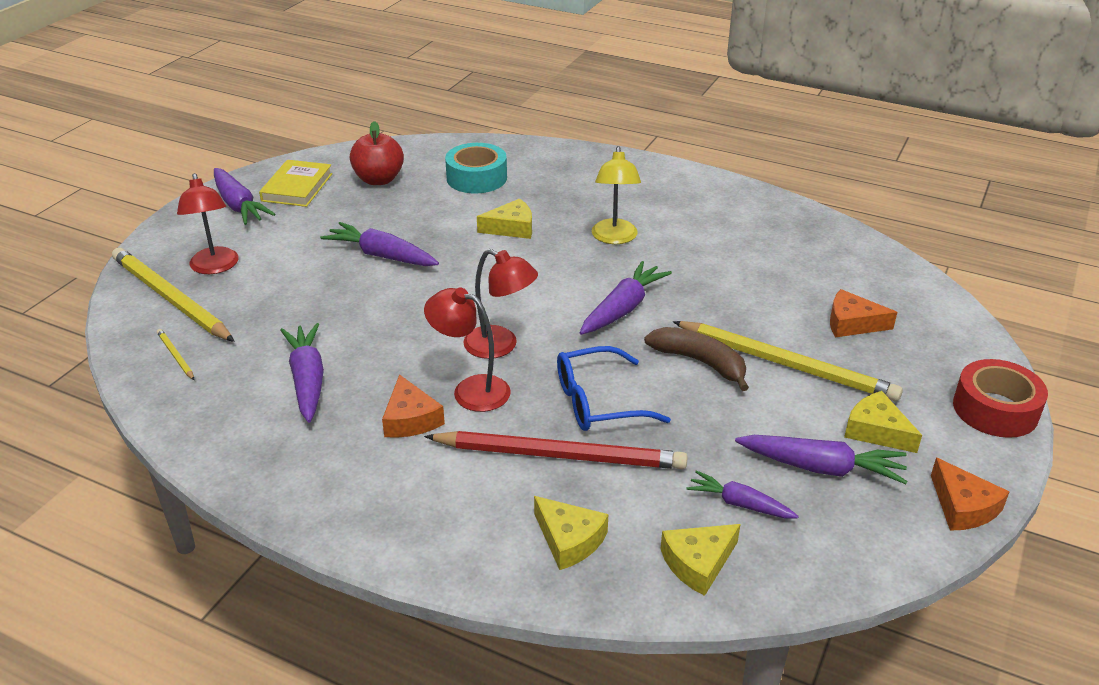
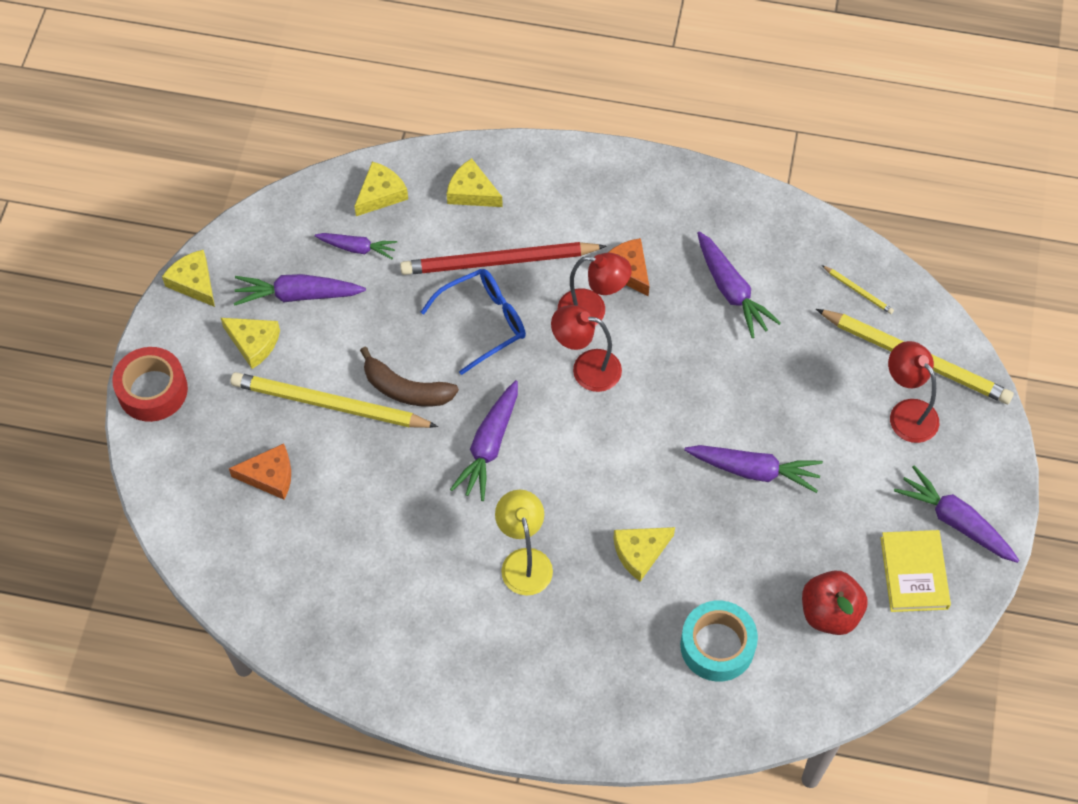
camera: 165 degrees right, 25 degrees up
(963, 507) = (194, 282): orange cheese -> yellow cheese

